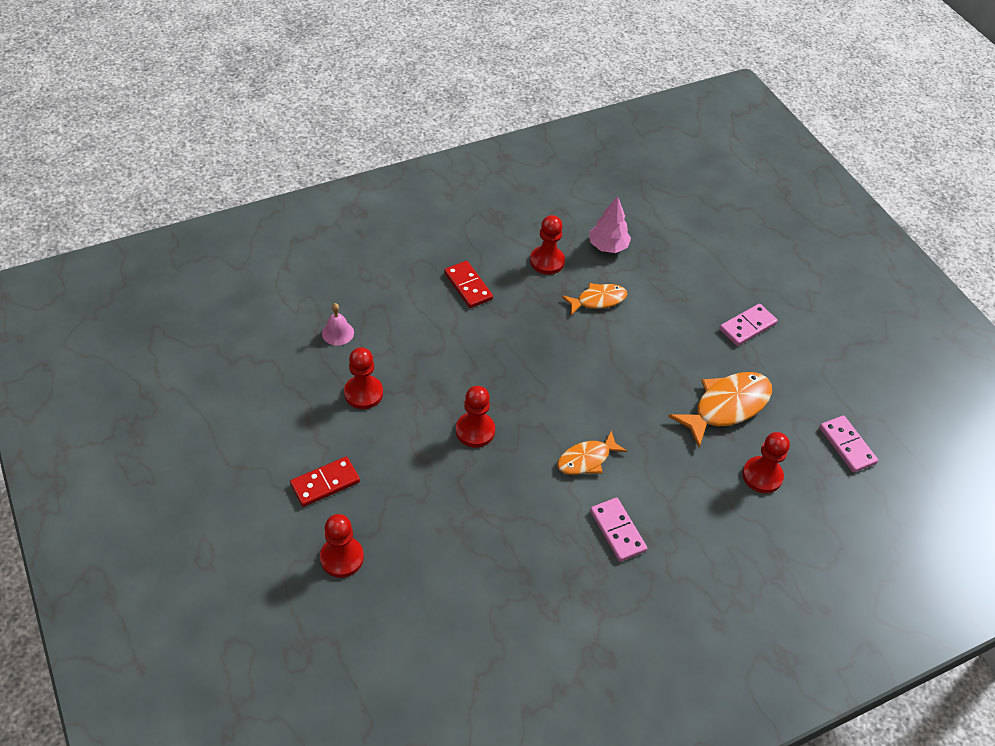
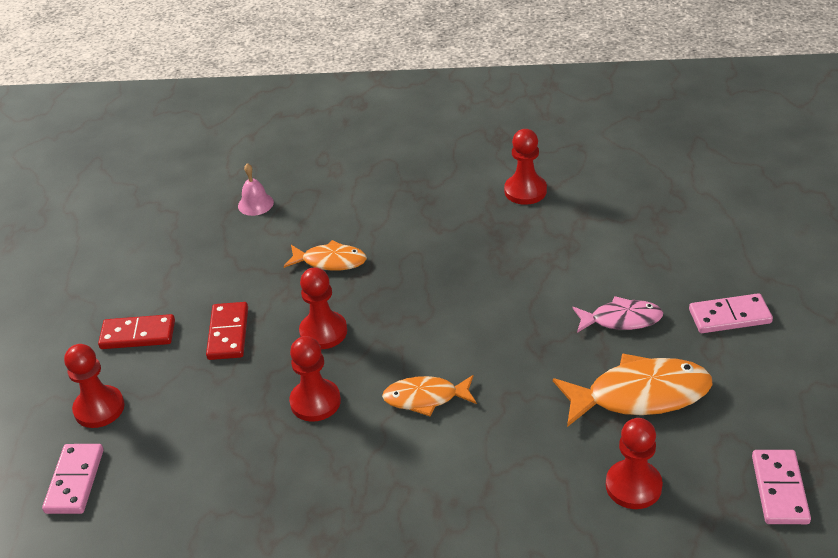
camera: 35 degrees right, 10 degrees down
(363, 393) = (238, 264): red pawn -> red pawn (315, 402)
(468, 286) = (420, 194): red domino -> red domino (228, 333)
(598, 300) = (557, 242): orange fish -> orange fish (330, 261)
(608, 246) = (608, 192): pink tree -> none
(617, 531) = (406, 484): pink domino -> pink domino (75, 481)
(680, 351) = (621, 319): none -> pink fish

